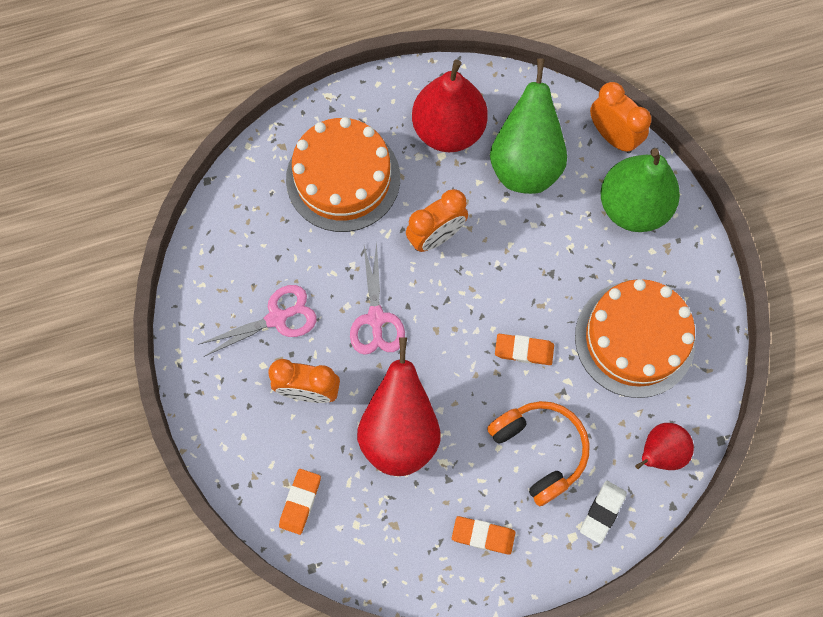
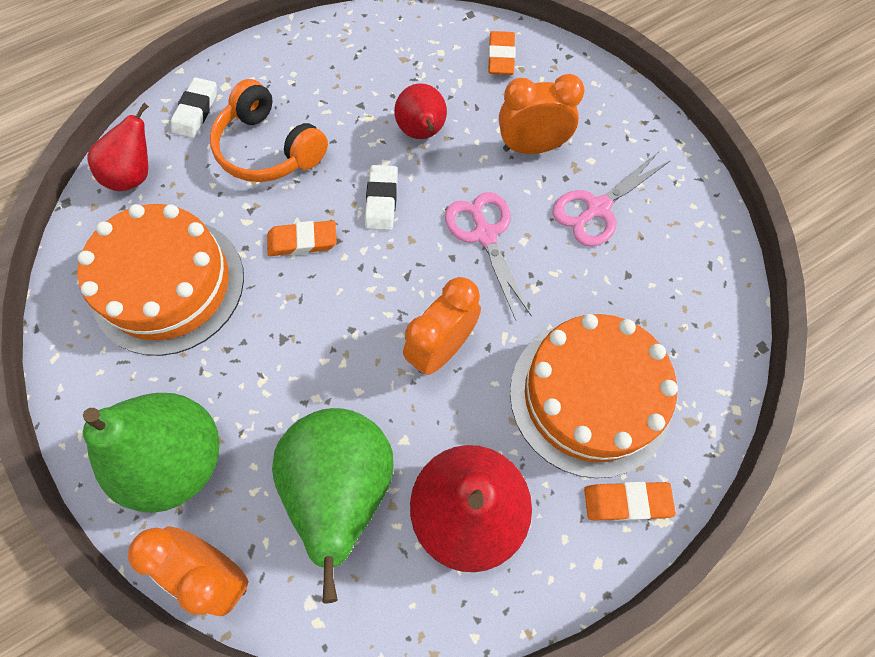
camera: 165 degrees right, 5 degrees down
(400, 432) = (422, 133): red pear -> red pear, size x0.58
(452, 372) = (381, 200): none -> white eraser
(483, 535) = (314, 68): orange eraser -> orange eraser (626, 501)

